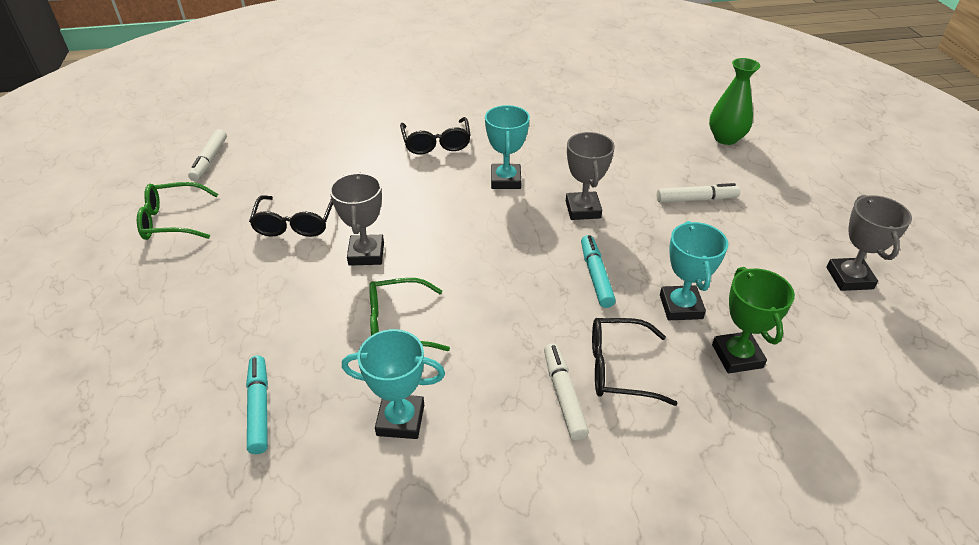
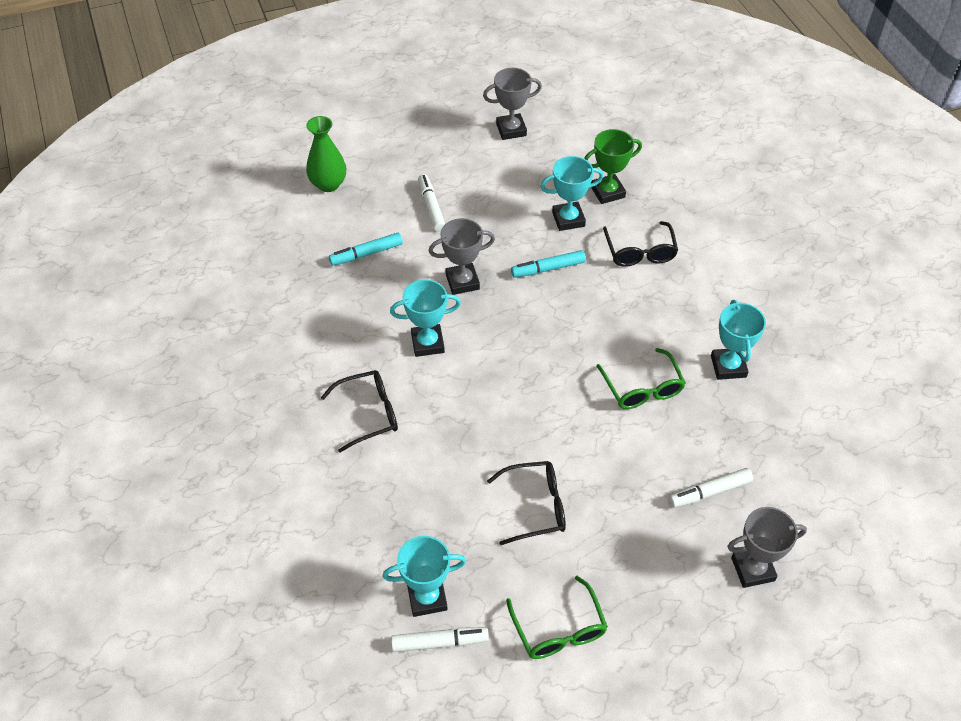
camera: 100 degrees left, 10 degrees up
(250, 158) = (427, 597): none -> turquoise trophy
(259, 408) = (752, 456): turquoise marker -> turquoise marker (366, 254)
(366, 254) = (564, 432): grey trophy -> grey trophy (752, 569)
(563, 395) = (674, 279): white marker -> white marker (709, 492)

